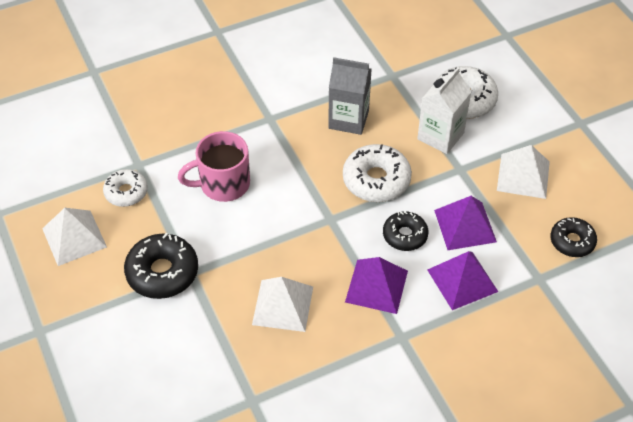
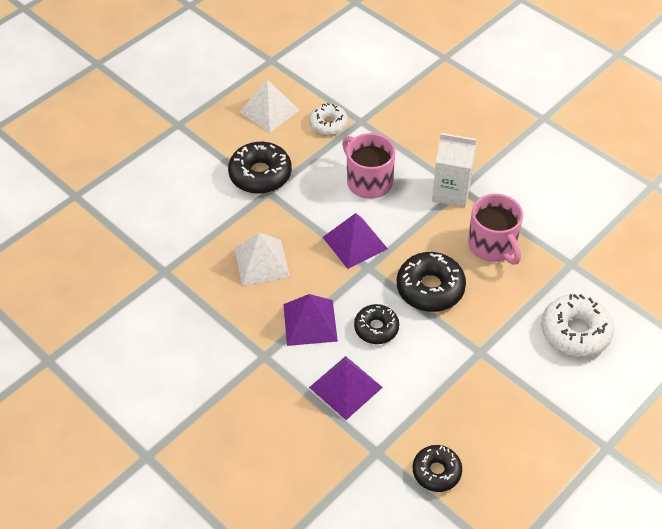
camera: 70 degrees right, 0 degrees up
(348, 119) = (492, 246): grey carton -> pink mug
(376, 180) = (430, 288): white donut -> black donut
(440, 136) = (514, 324): white carton -> white carton (451, 192)
(465, 225) = (411, 373): purple pyramid -> purple pyramid (355, 242)
(523, 176) = (500, 409): white pyramid -> none

